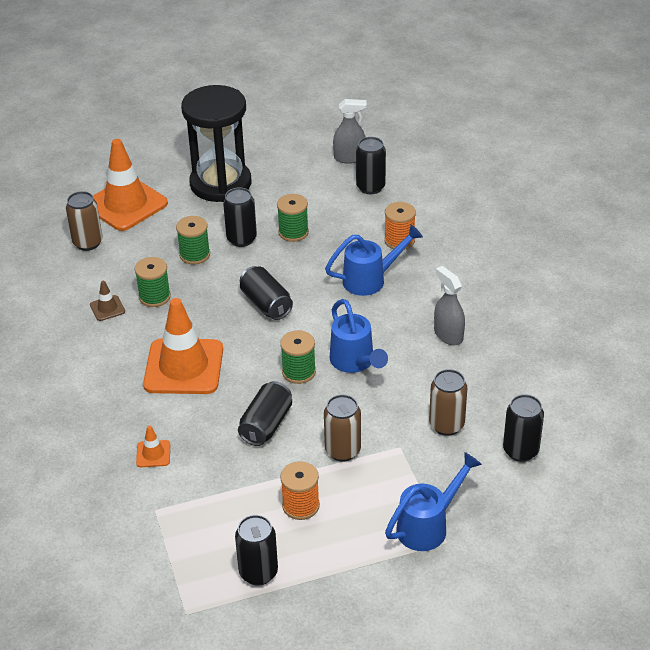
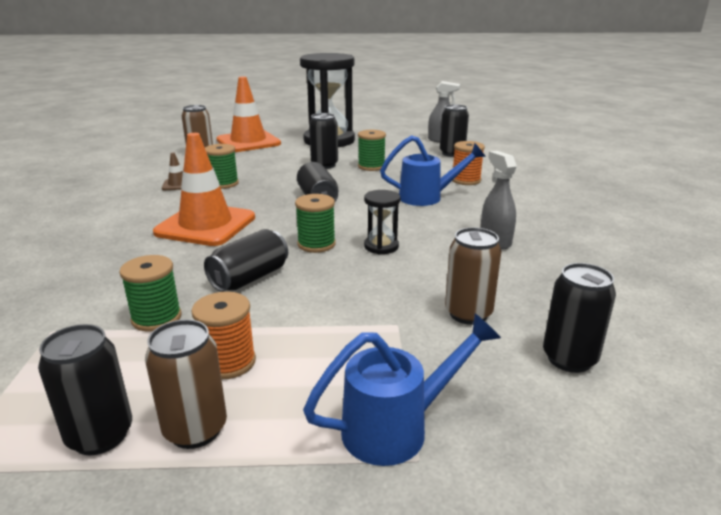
camera: 15 degrees right, 15 degrees down
(153, 454) = (107, 281): orange traffic cone -> none
(194, 255) = (278, 168): green spool -> green spool (156, 318)
(342, 450) = (322, 315): brown can -> brown can (195, 429)
(355, 363) = (381, 246): blue watering can -> black hourglass

